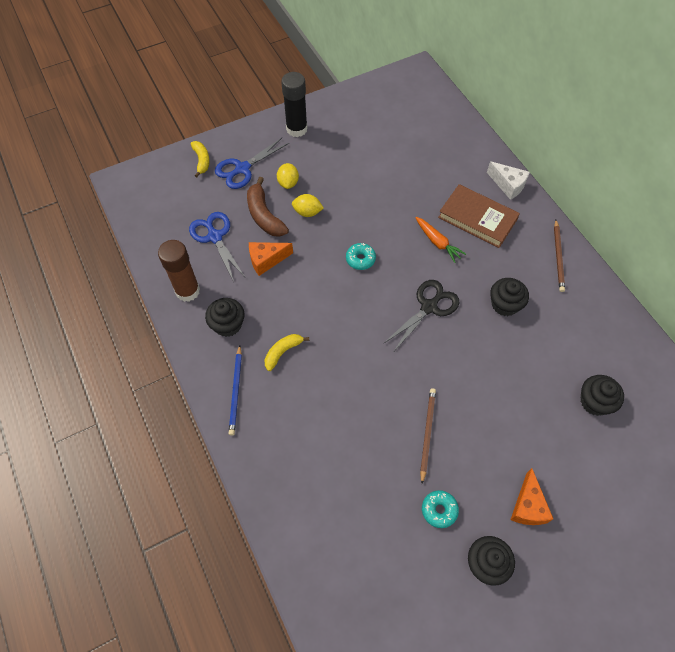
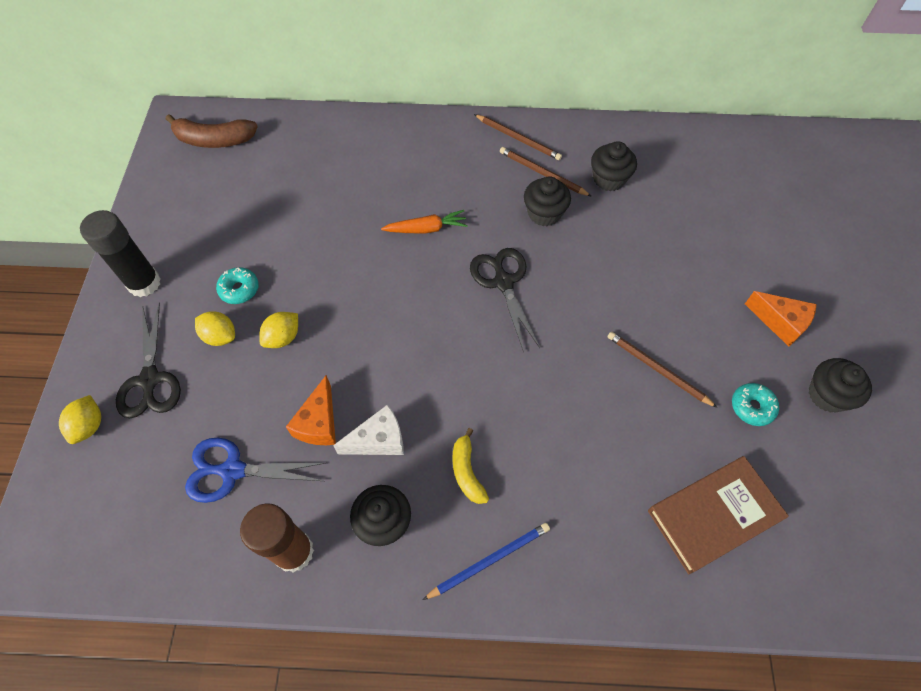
camera: 60 degrees left, 0 degrees up
(201, 160) = (89, 426): yellow banana -> yellow lemon
(236, 391) = (490, 560): blue pencil -> blue pencil turned 60 degrees counterclockwise
(242, 169) = (150, 380): blue scissors -> black scissors
(264, 215) = (248, 390): brown banana -> brown banana (214, 140)
(360, 259) = (394, 316): turquoise donut -> turquoise donut (239, 289)
(477, 218) = (422, 177): brown book -> brown book (713, 515)
(508, 185) = (401, 128): white cheese -> white cheese (378, 440)
(539, 287) = (542, 173): none -> brown pencil
(594, 402) = (695, 204): black cupcake -> black cupcake (609, 179)

